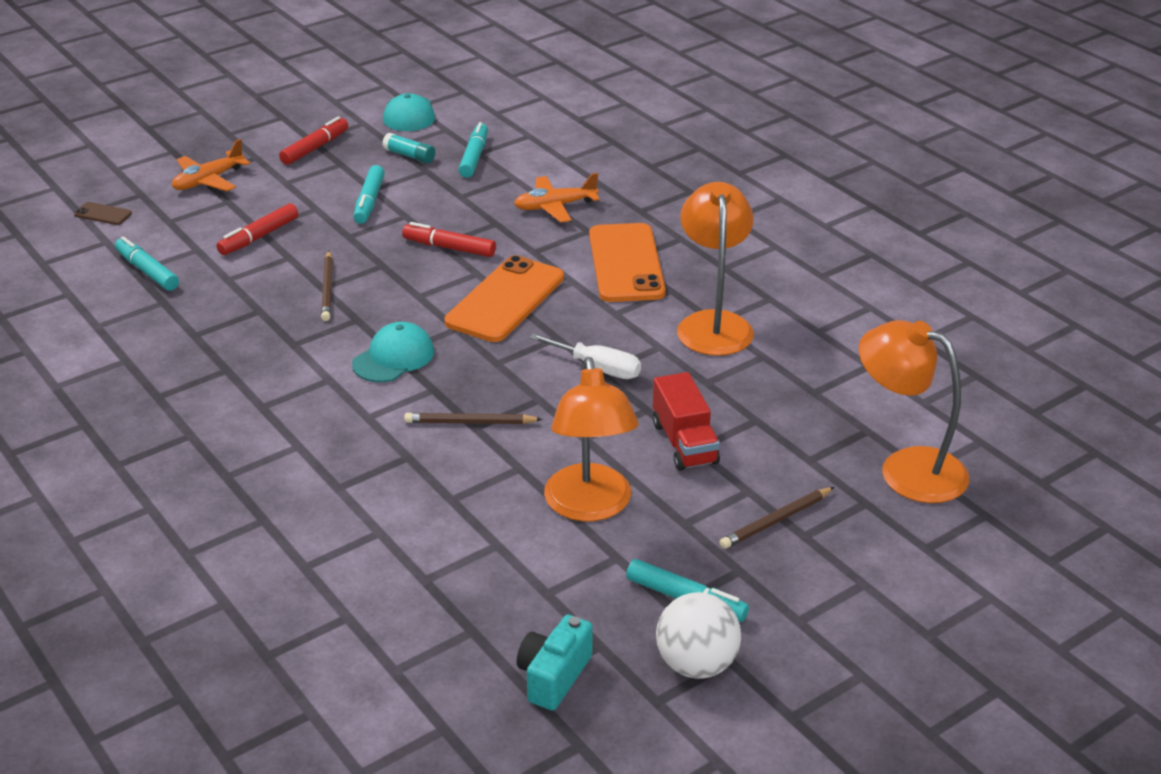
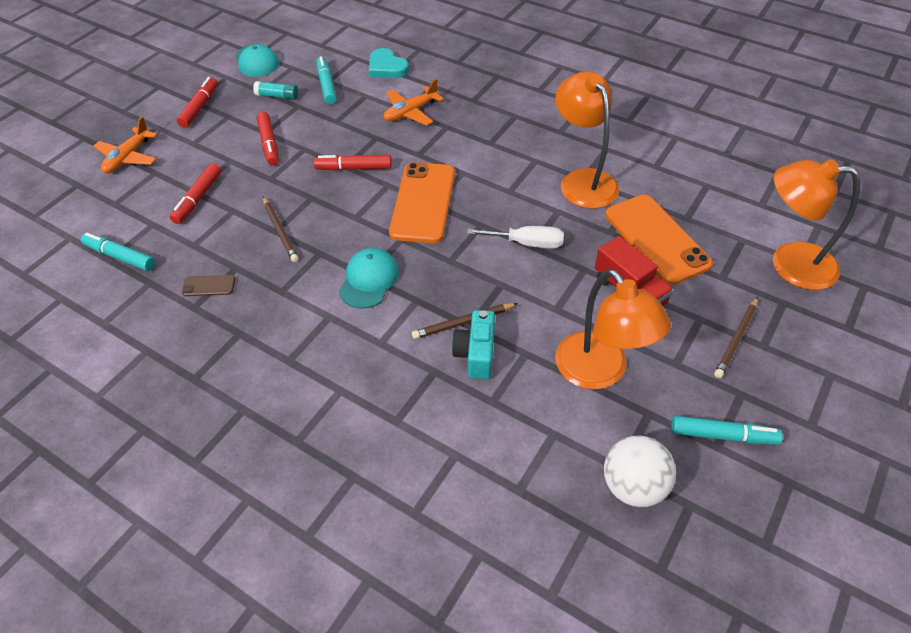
camera: 20 degrees left, 15 degrees up
(103, 214) = (53, 212): brown phone -> brown phone (209, 286)
(369, 201) = (269, 143): turquoise marker -> red marker
(553, 676) = (676, 551): turquoise camera -> turquoise camera (476, 354)
(559, 153) = (387, 67): none -> turquoise heart
(626, 263) = (491, 147): orange phone -> orange phone (656, 239)
(696, 665) = (770, 496): white ball -> white ball (633, 486)

